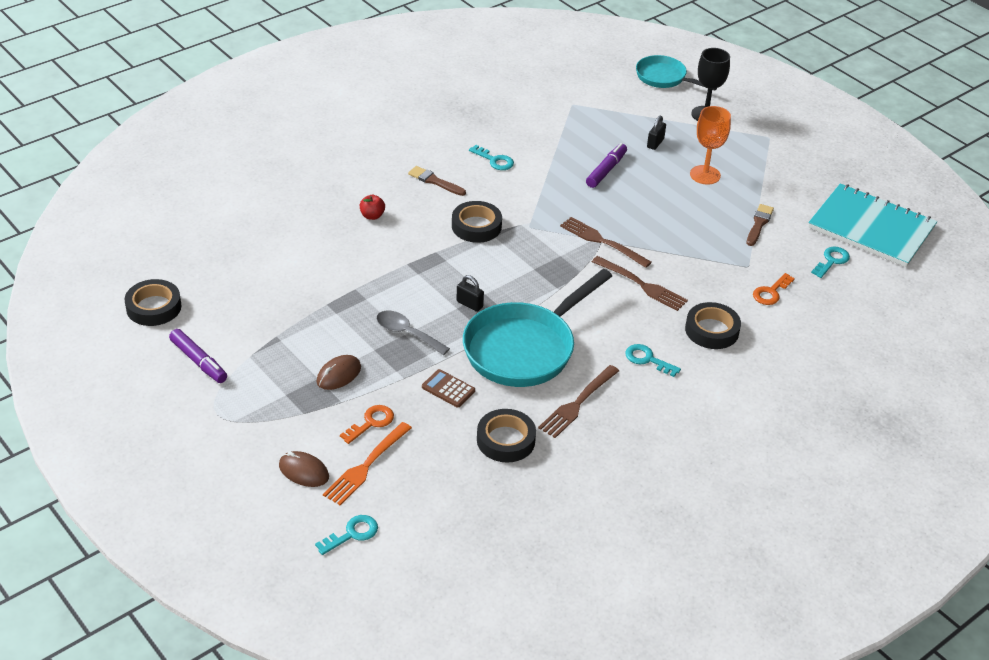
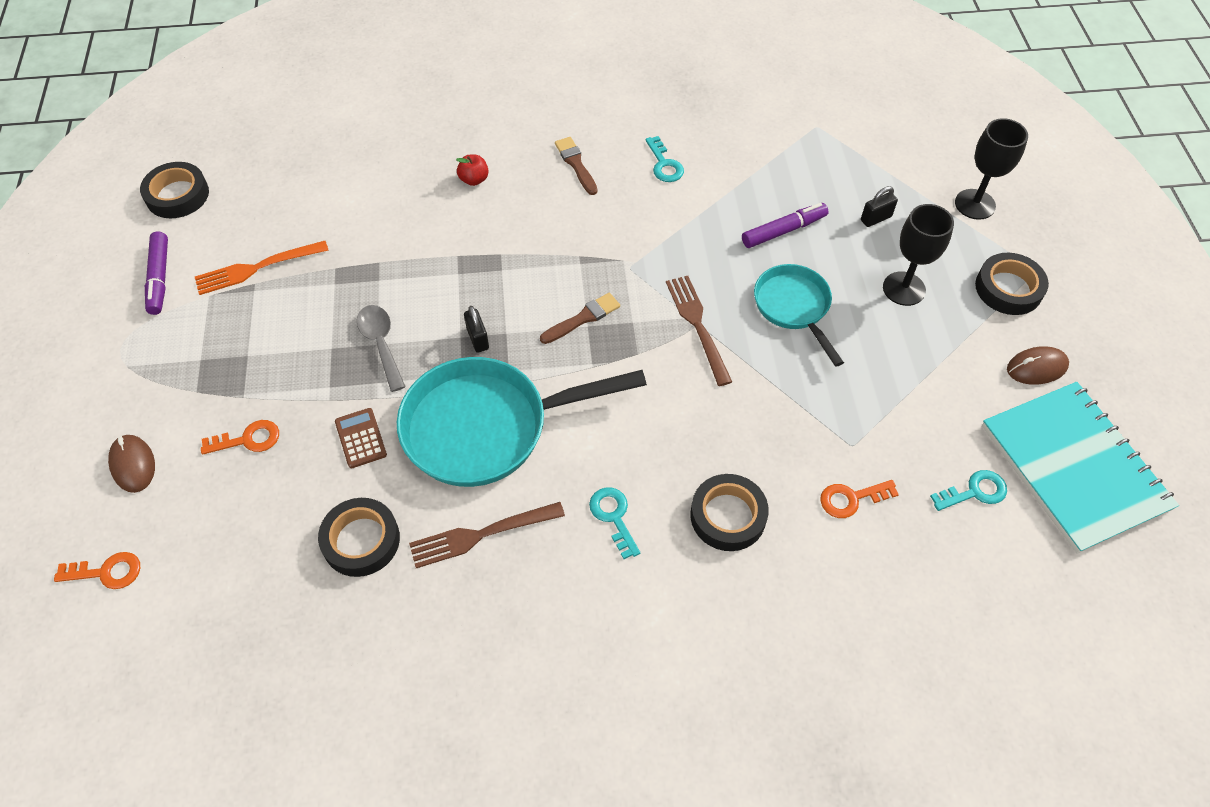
camera: 35 degrees right, 15 degrees up
(339, 375) = (270, 362): brown mouse -> brown mouse (1036, 368)
(352, 534) = (107, 572): turquoise key -> orange key
(366, 466) = (195, 492): orange fork -> orange fork (257, 268)
(476, 226) = (571, 241): black tape -> black tape (1008, 288)
(641, 285) = (695, 408): brown fork -> none
(664, 78) = (962, 133): turquoise pan -> turquoise pan (794, 308)
(705, 175) = (904, 289): orange goblet -> black goblet
(759, 224) = (918, 390): brown brush -> brown brush (583, 318)

